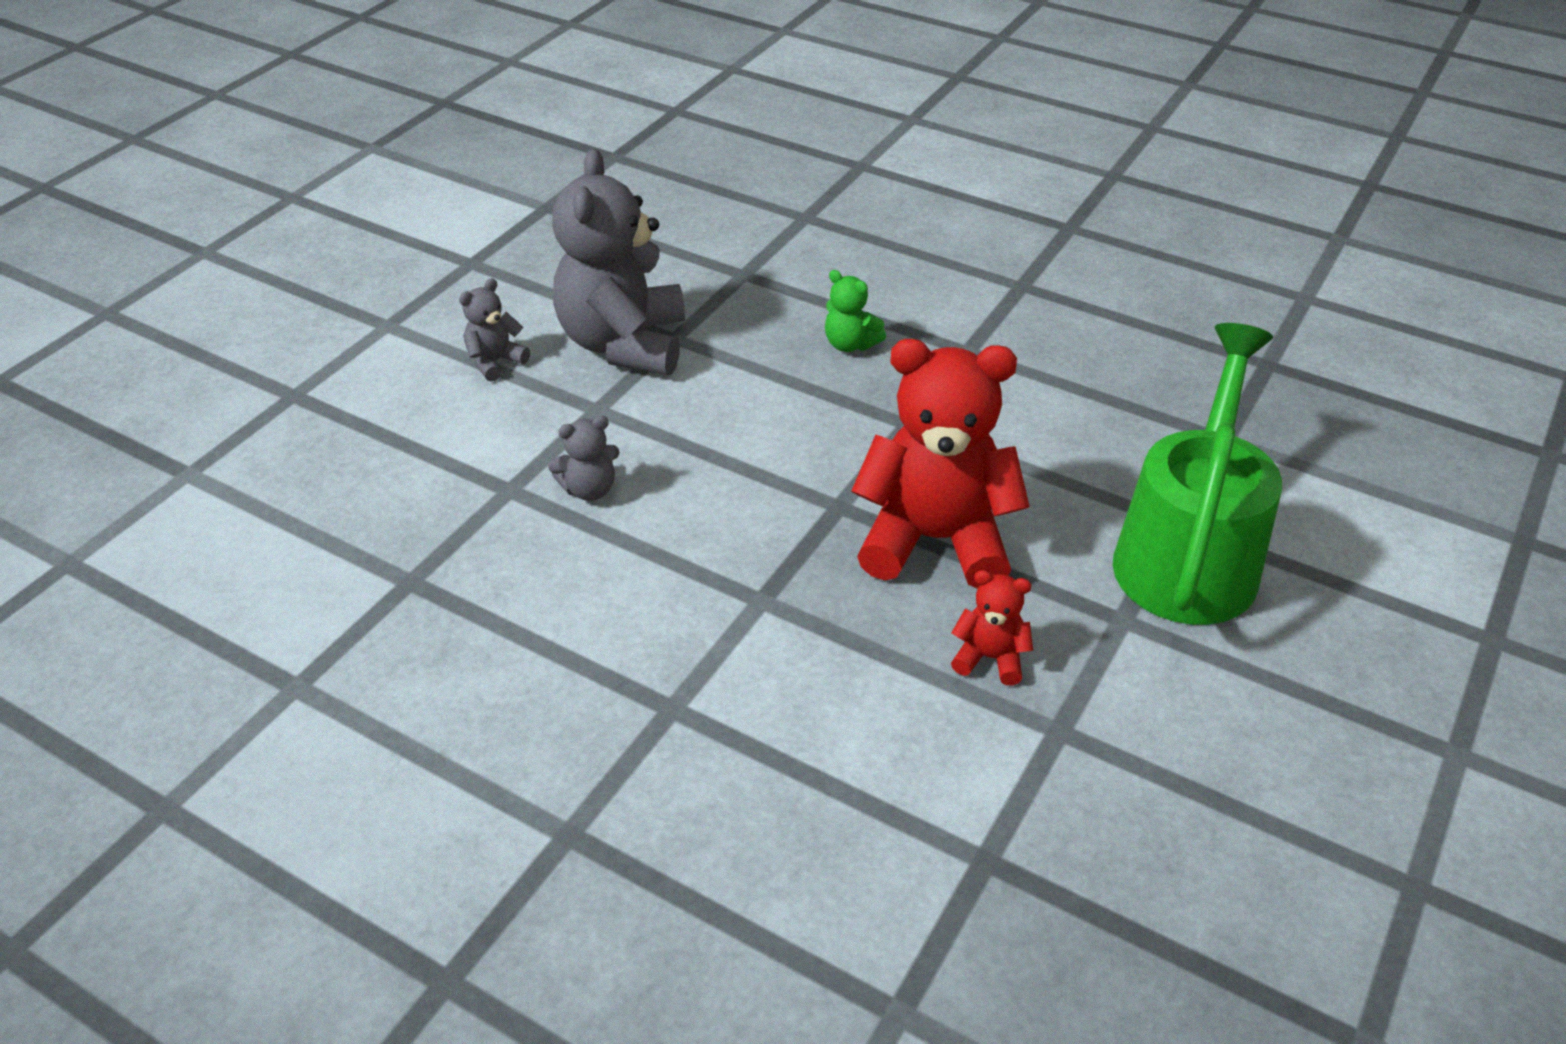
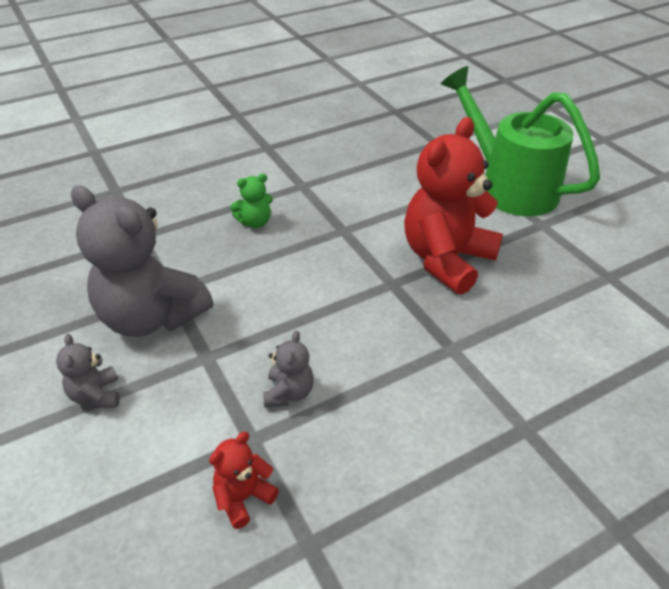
camera: 60 degrees left, 0 degrees up
(990, 658) = (548, 278): red teddy bear -> red teddy bear (243, 497)

